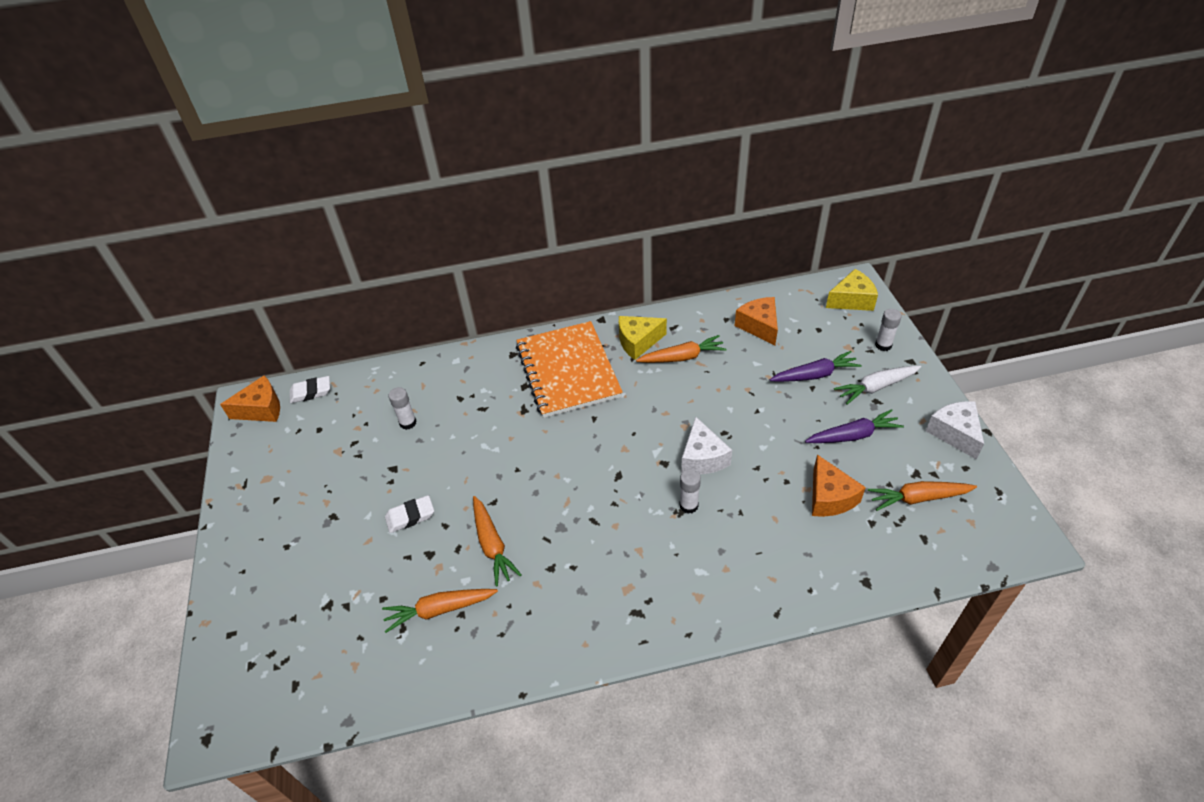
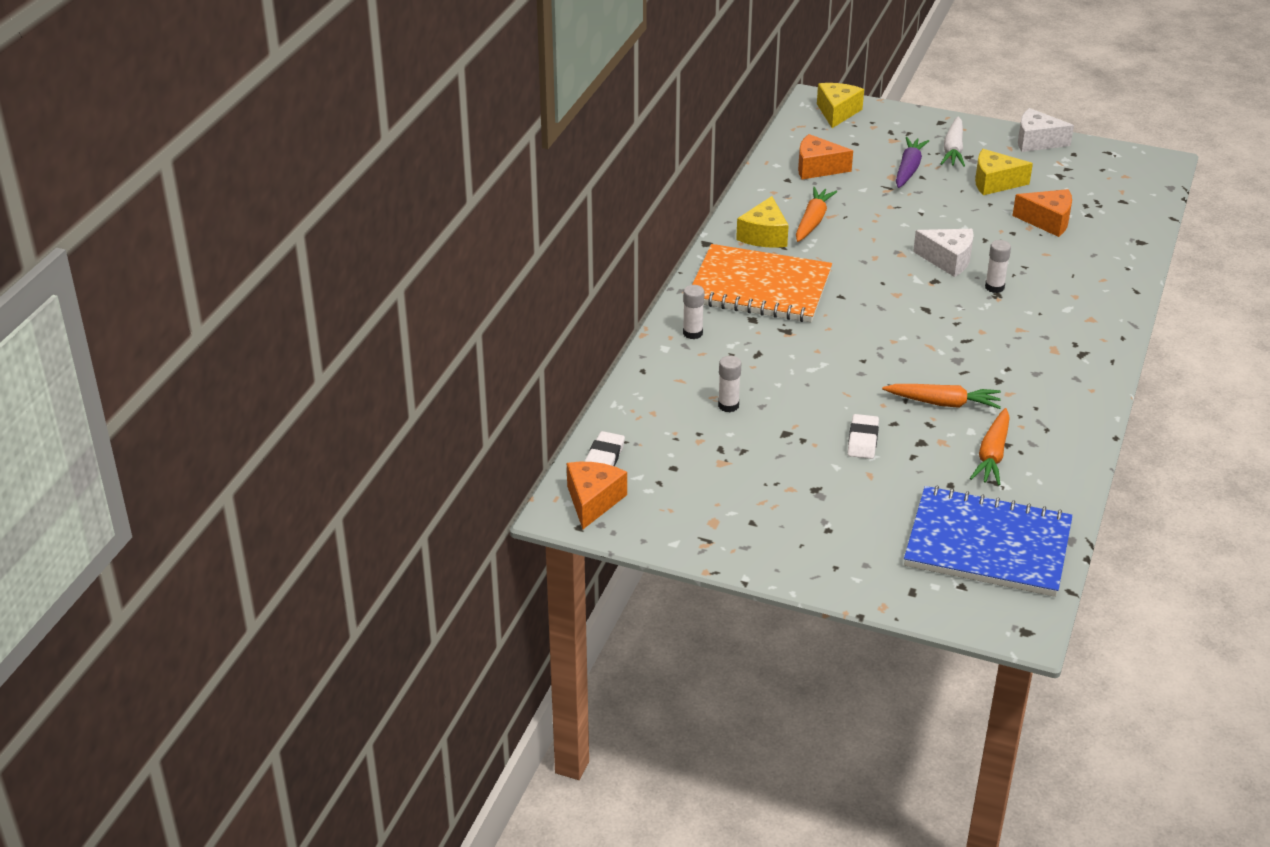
camera: 60 degrees left, 10 degrees down
(312, 660) = (987, 545): none -> blue notebook
(853, 435) = (994, 183): purple carrot -> yellow cheese
(883, 345) = (909, 124): white glue stick -> white glue stick (692, 333)
(917, 498) = (1084, 186): orange carrot -> none

